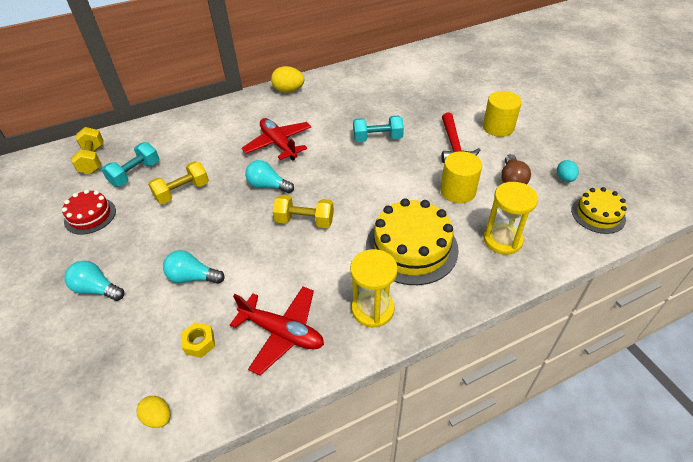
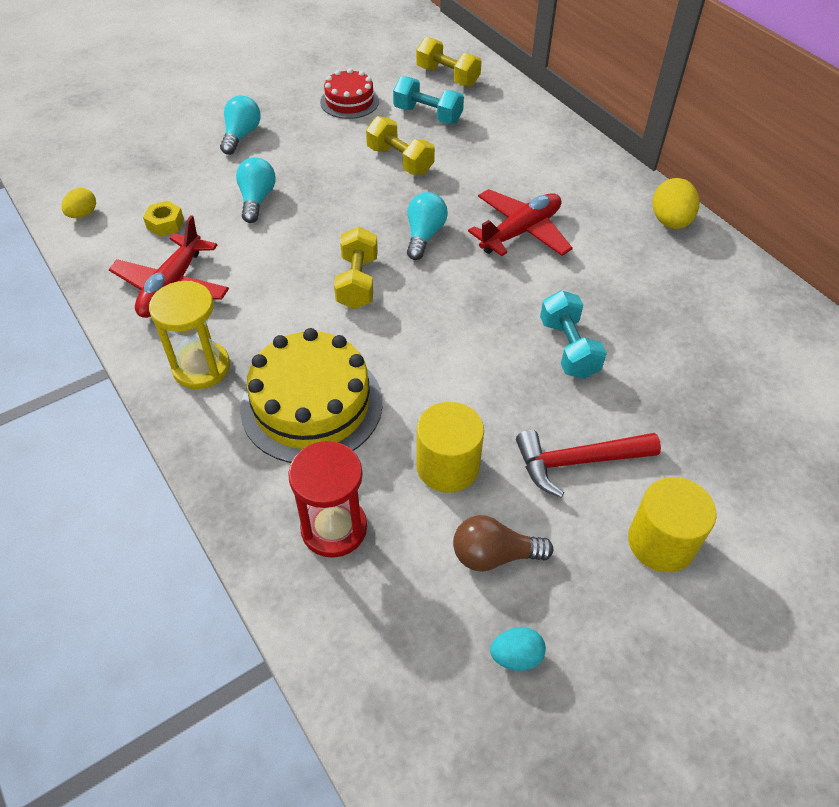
camera: 80 degrees right, 5 degrees up
(93, 160) = (447, 76): yellow dumbbell -> yellow dumbbell turned 60 degrees clockwise
(502, 240) = (334, 528): yellow hourglass -> red hourglass
(598, 214) = (414, 705): yellow cake -> none

